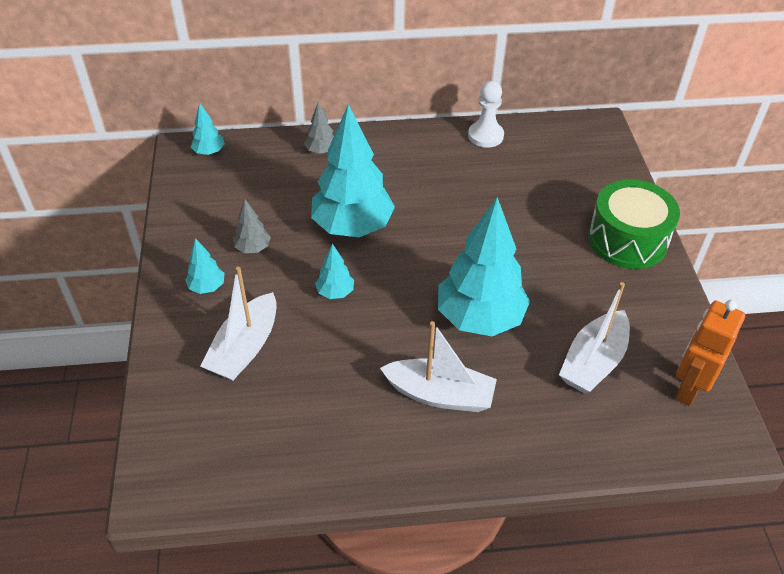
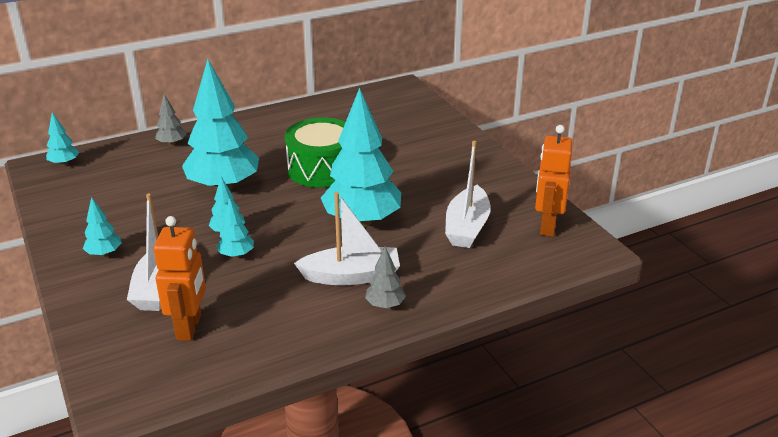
camera: 20 degrees left, 15 degrees down
(253, 248) = (137, 219): grey tree -> grey tree (385, 305)
(254, 413) = (189, 327): none -> orange robot
(333, 328) = (236, 255): none -> turquoise tree
(485, 136) = (313, 109): white pawn -> none
(627, 239) = (457, 149): green drum -> green drum (322, 169)

